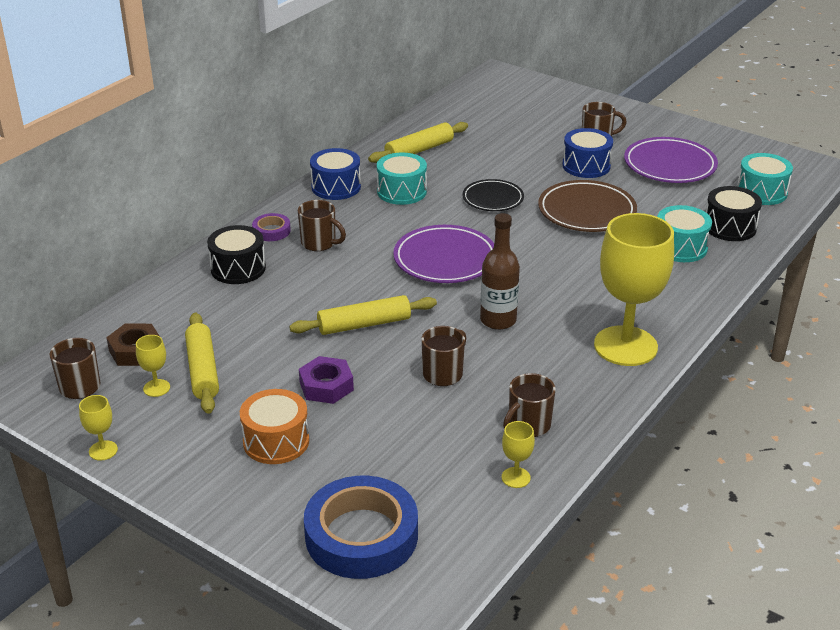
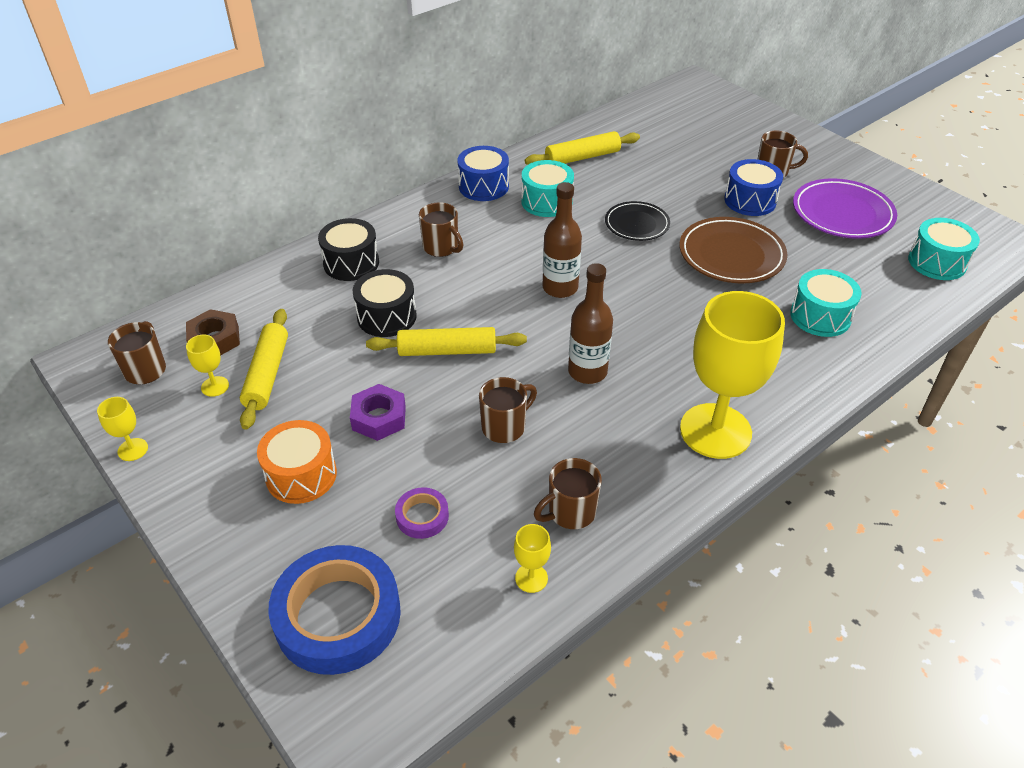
camera: 15 degrees right, 10 degrees up
(271, 231) = (401, 226): purple tape -> purple tape (422, 516)
(445, 259) = (560, 288): purple plate -> brown bottle
(730, 227) = (886, 300): black drum -> black drum (387, 316)

